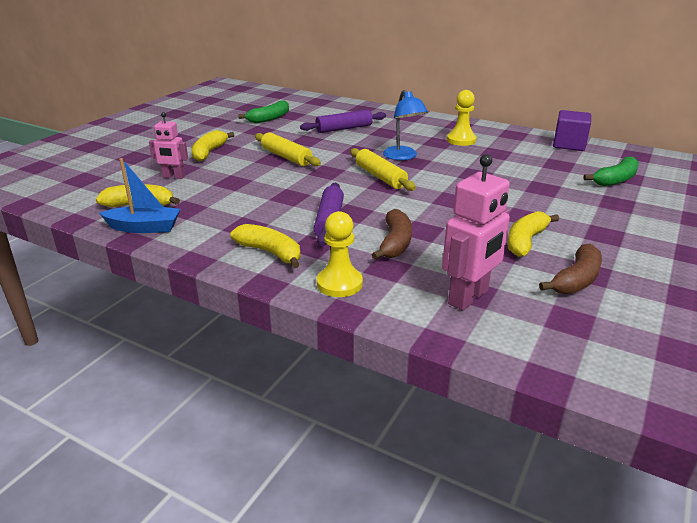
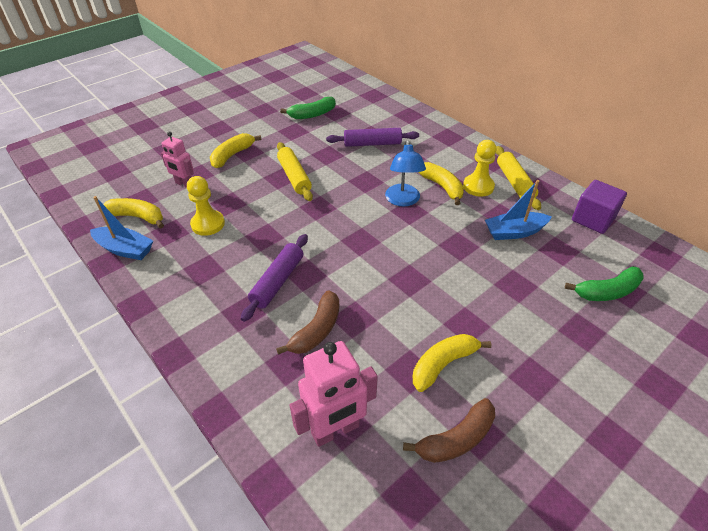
camera: 20 degrees right, 15 degrees up
(270, 252) = (203, 312): yellow banana -> yellow banana (442, 187)
(339, 284) = (235, 373): yellow pawn -> yellow pawn (208, 224)
(380, 177) = (362, 227): yellow rolling pin -> yellow rolling pin (515, 183)
(514, 160) = (514, 232): none -> blue boat

